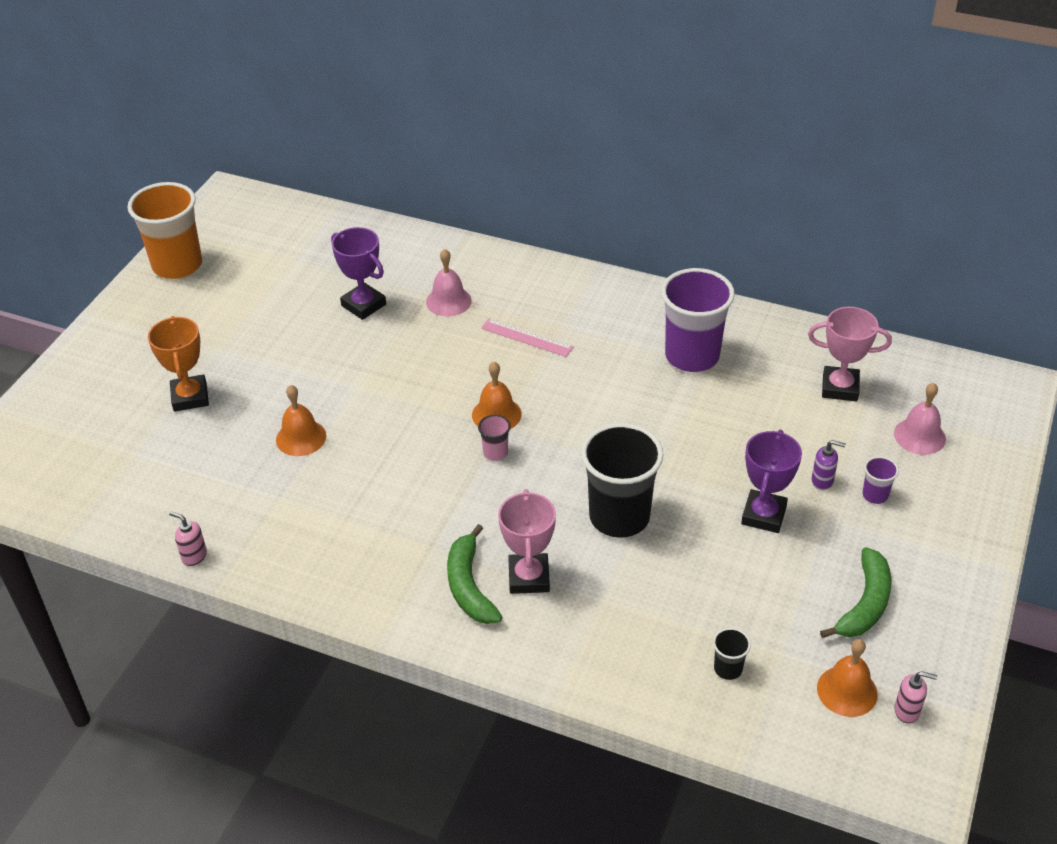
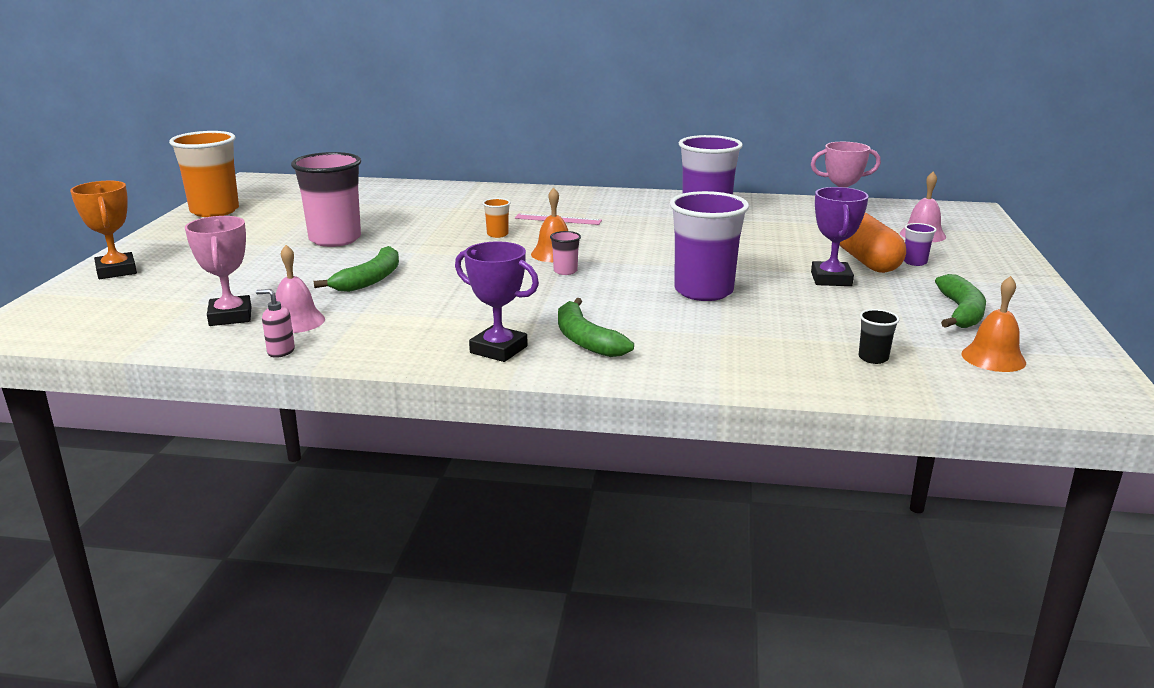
camera: 15 degrees left, 20 degrees down
(190, 397) = (247, 269): orange trophy -> orange trophy (116, 271)
(285, 348) = (335, 239): none -> pink cup
(301, 437) = (370, 279): orange bell -> green banana
(363, 305) = (401, 216): purple trophy -> purple trophy (498, 349)
(448, 301) = (478, 209): pink bell -> pink bell (296, 321)
(451, 362) = (497, 234): none -> orange cup
(529, 577) = (641, 329): pink trophy -> pink trophy (230, 316)
(619, 517) = (703, 291): black cup -> purple cup
(822, 481) = (865, 260): purple soap dispenser -> orange capsule
(907, 711) = (1058, 362): pink soap dispenser -> none

